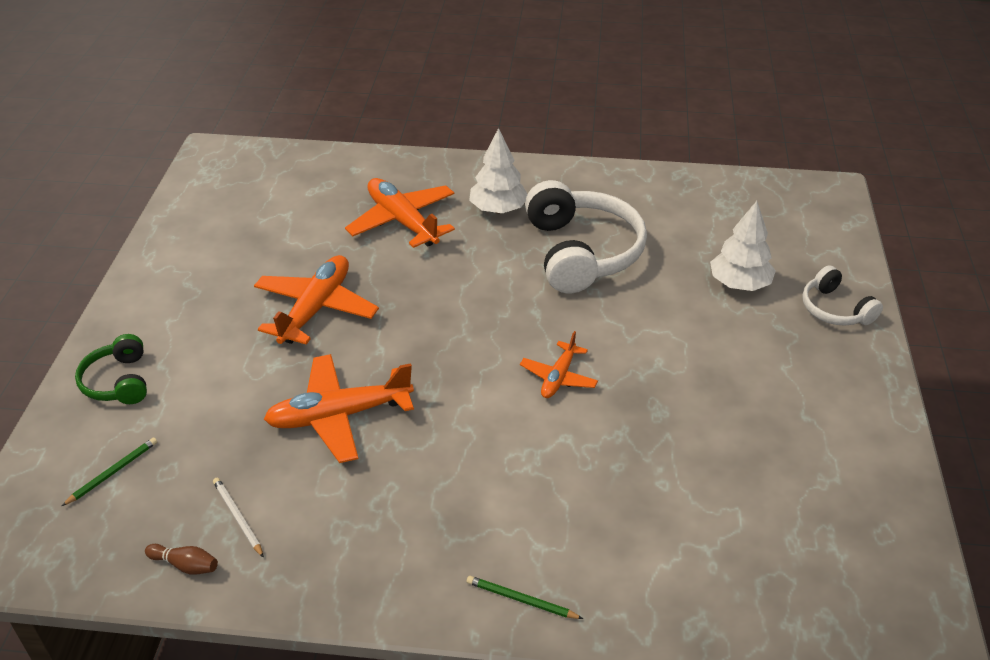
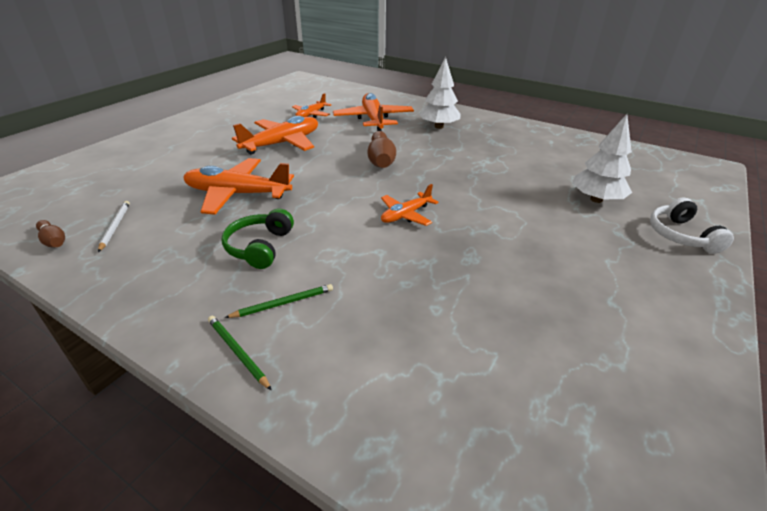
camera: 25 degrees right, 5 degrees down
(113, 472) = (83, 183): green pencil -> green pencil (283, 303)
(118, 381) = (141, 147): green headphones -> green headphones (259, 247)
(305, 236) = (311, 115): none -> orange plane
(469, 298) = (381, 160): none -> brown bowling pin
(582, 252) = (480, 156): white headphones -> none

